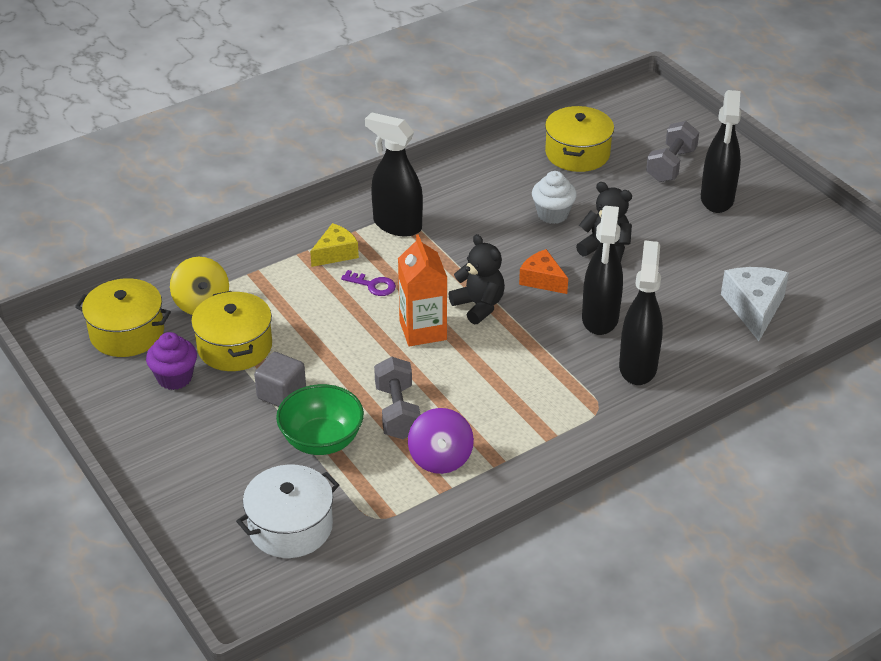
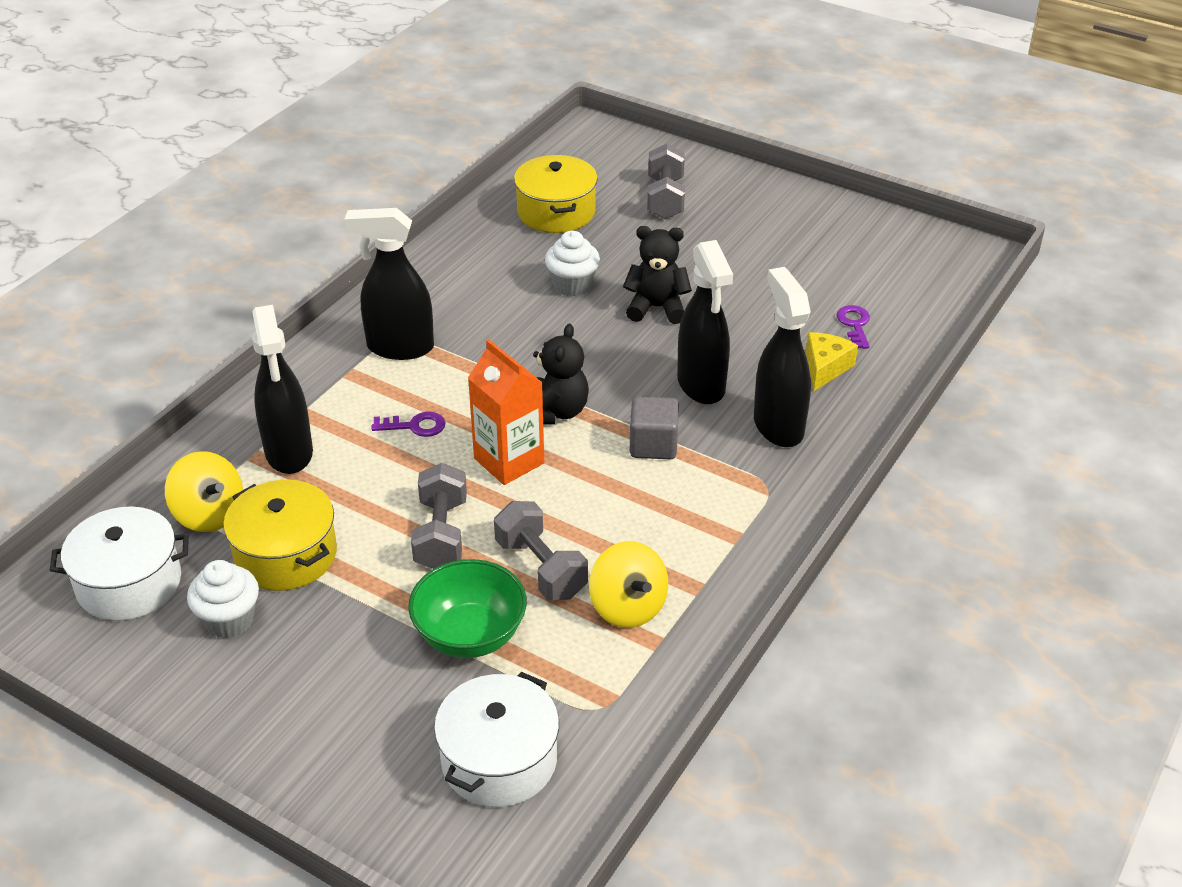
camera: 25 degrees left, 0 degrees up
(127, 333) = (129, 583): yellow pot -> white pot
(175, 378) = (229, 620): purple cupcake -> white cupcake
(281, 394) = (383, 594): grey cube -> grey cube (653, 445)
(335, 253) = (345, 402): yellow cheese -> yellow cheese (825, 368)
(344, 366) = (441, 534): none -> grey dumbbell
(440, 458) = (628, 607): purple spinning top -> yellow spinning top
(479, 306) = (556, 412): black teddy bear -> black teddy bear turned 75 degrees clockwise
(542, 280) = (609, 361): orange cheese -> none
(717, 199) = (737, 221): black spray bottle -> black spray bottle (289, 453)
(754, 308) = (854, 325): white cheese -> purple key

